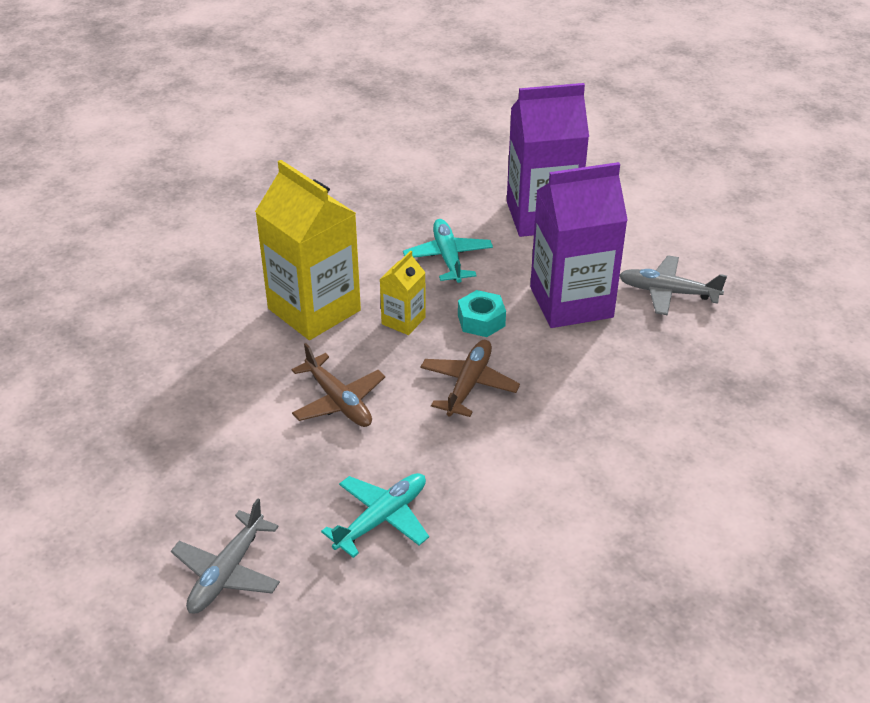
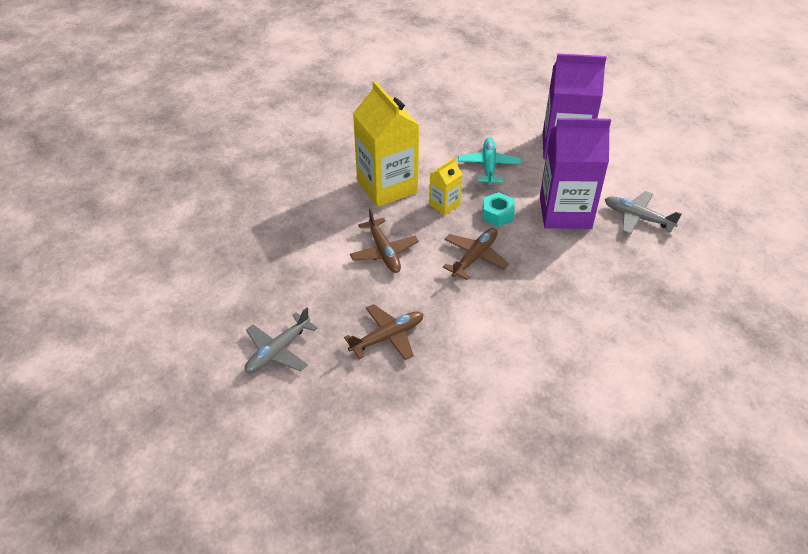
camera: 15 degrees right, 5 degrees up
(381, 519) = (387, 337): turquoise plane -> brown plane

